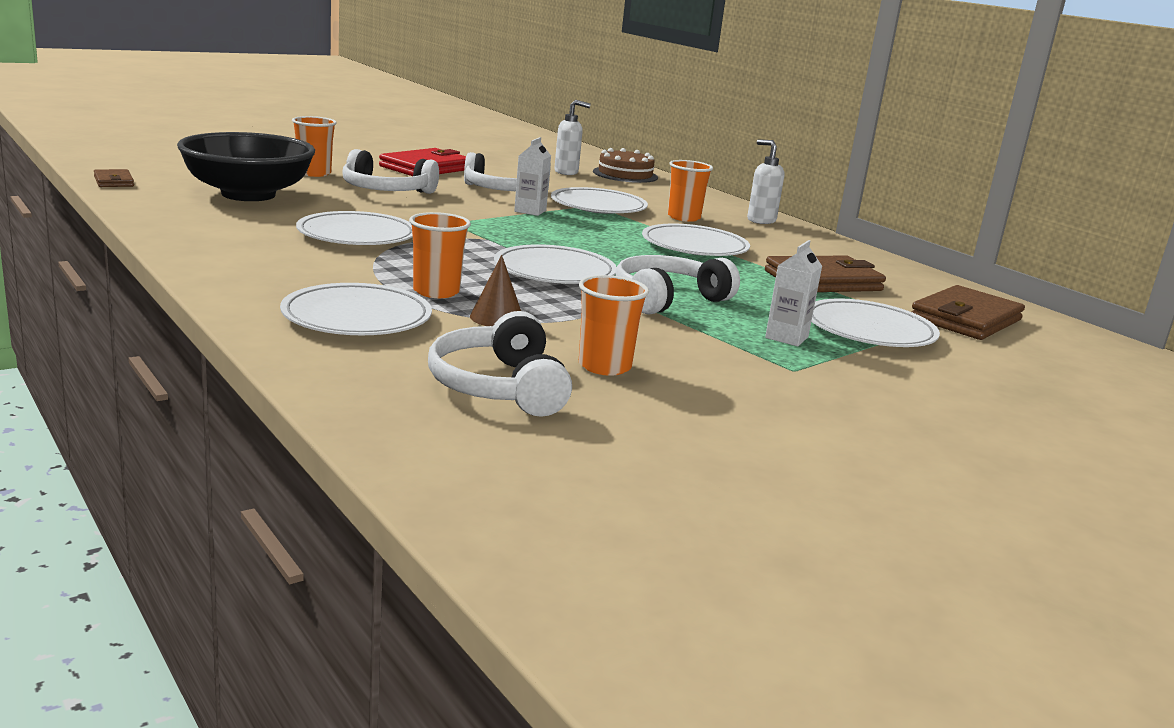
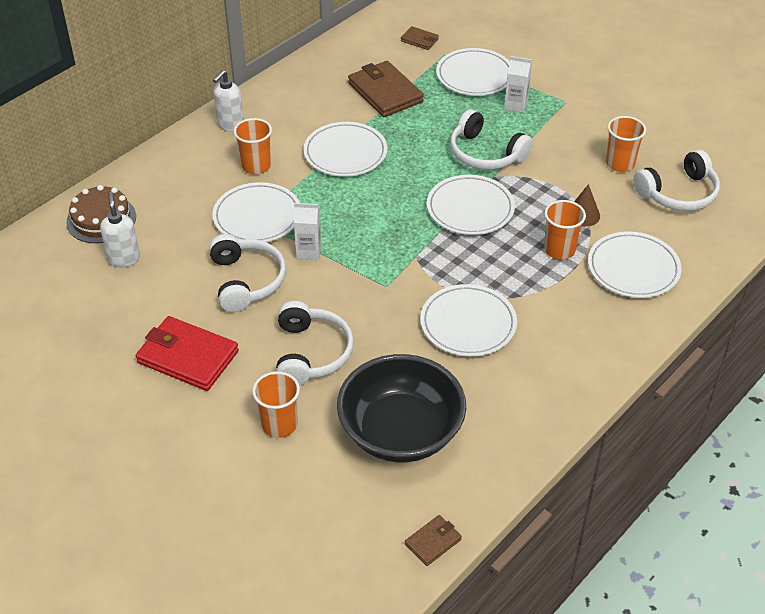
camera: 100 degrees left, 25 degrees up
(965, 319) = (419, 40): brown wallet -> brown wallet, size x0.50

